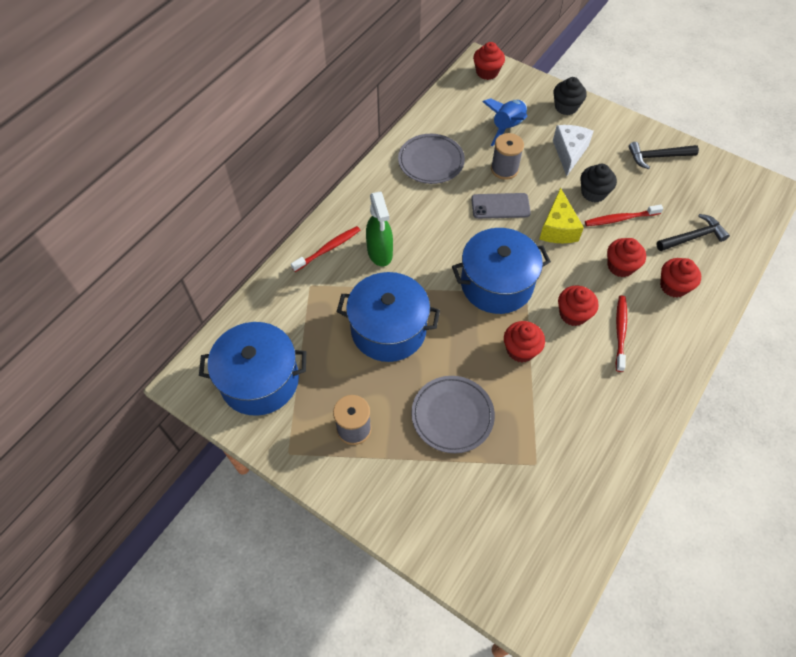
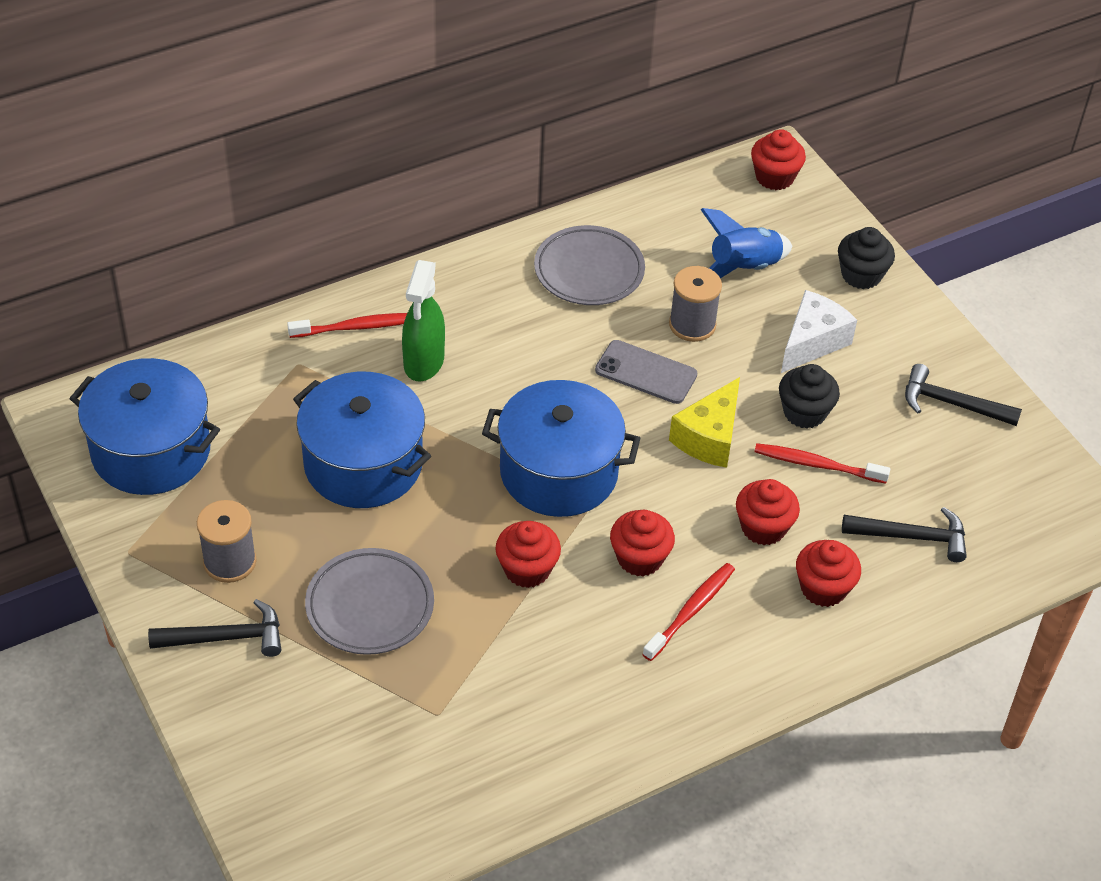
camera: 25 degrees right, 10 degrees down
(384, 479) = (226, 637): none -> black hammer

